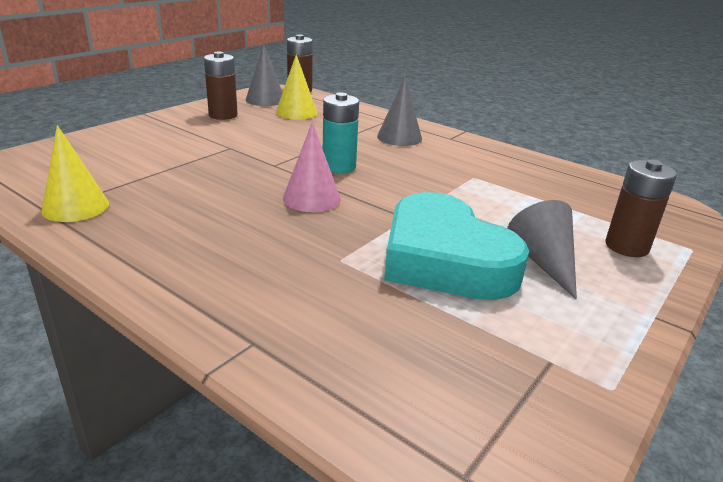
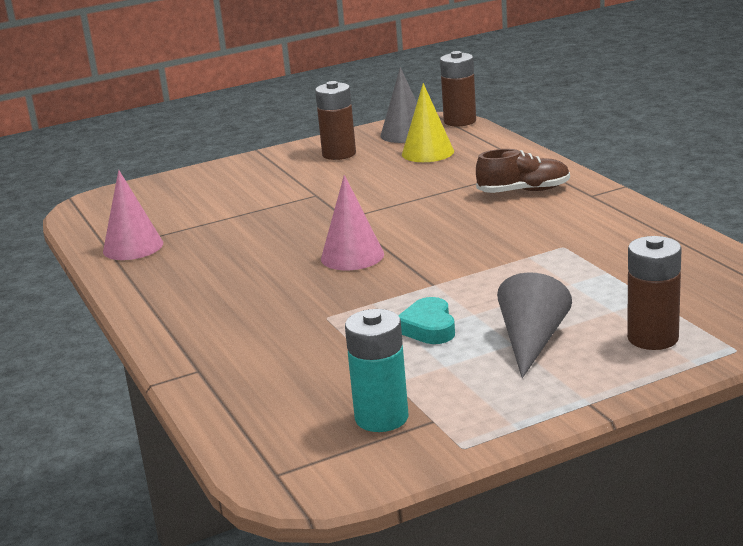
camera: 30 degrees right, 5 degrees down
(75, 207) = (133, 247): yellow cone -> pink cone
(339, 166) = (414, 223): turquoise battery -> turquoise battery (381, 418)
(399, 137) = (524, 191): grey cone -> brown shoe
(445, 259) = (428, 327): turquoise heart -> turquoise heart, size x0.42

